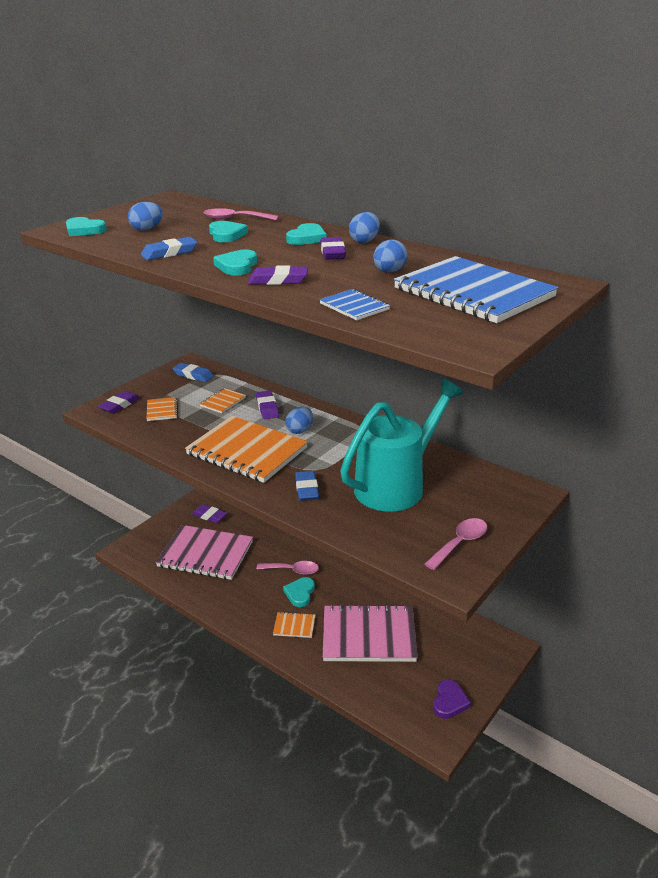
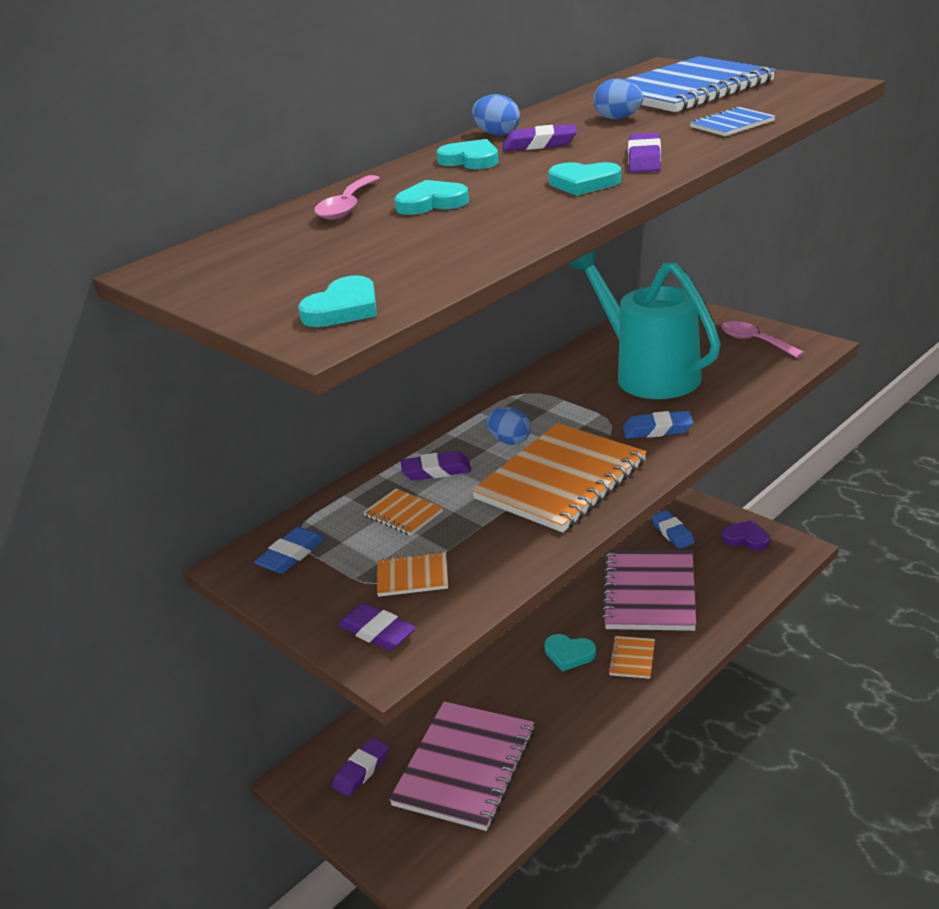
camera: 80 degrees left, 0 degrees up
(147, 229) = (369, 258): blue egg -> none
(169, 253) = (511, 227): blue eraser -> blue eraser (672, 533)
(292, 570) = (519, 662): pink spoon -> none

